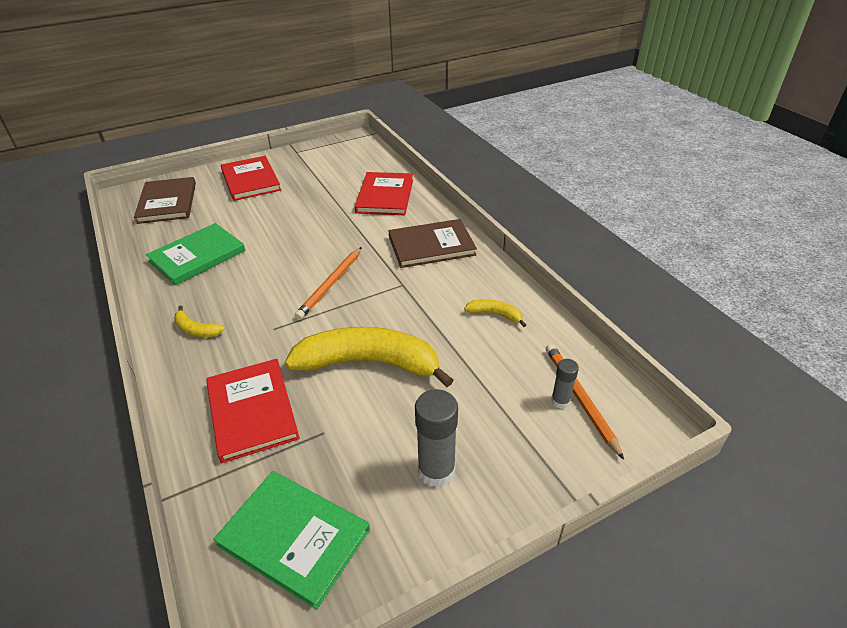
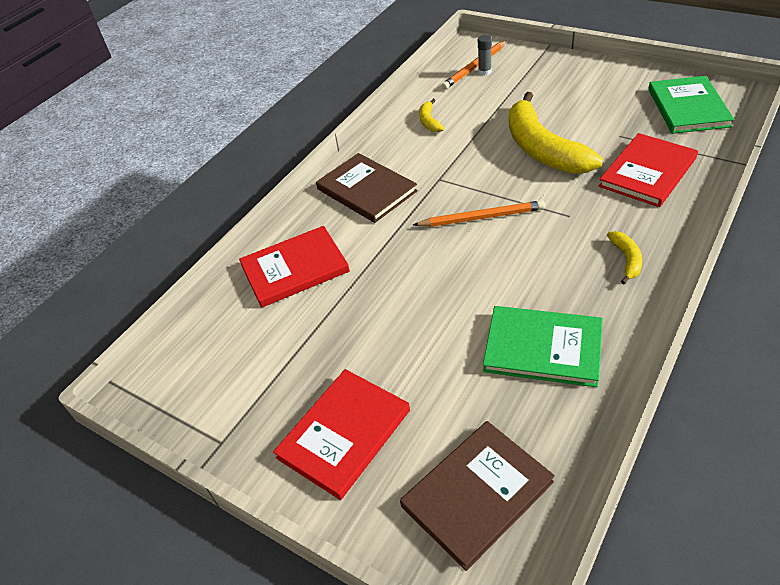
camera: 115 degrees left, 5 degrees up
(436, 470) = (586, 87): grey glue stick -> none

